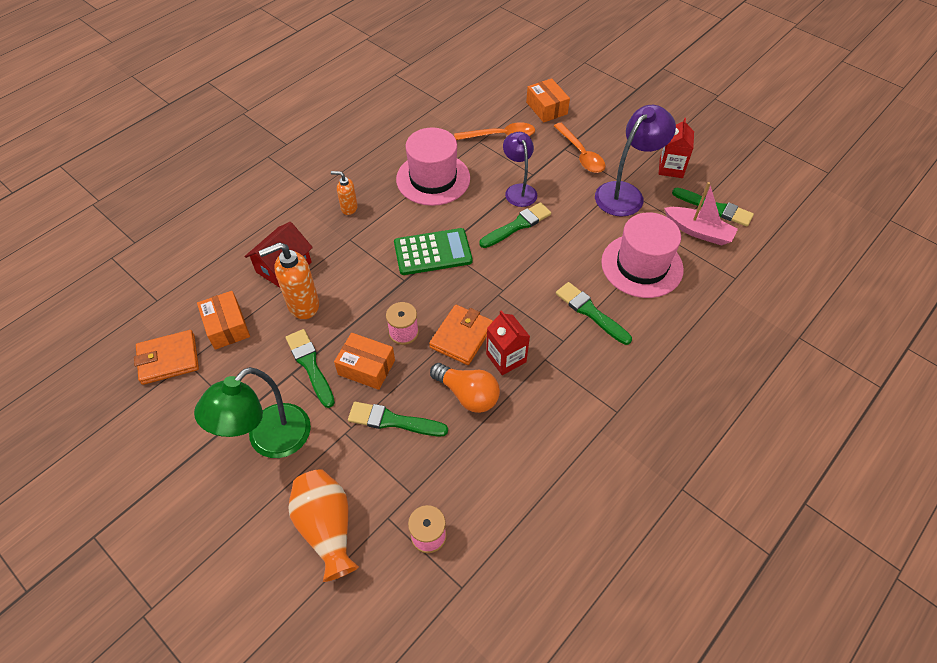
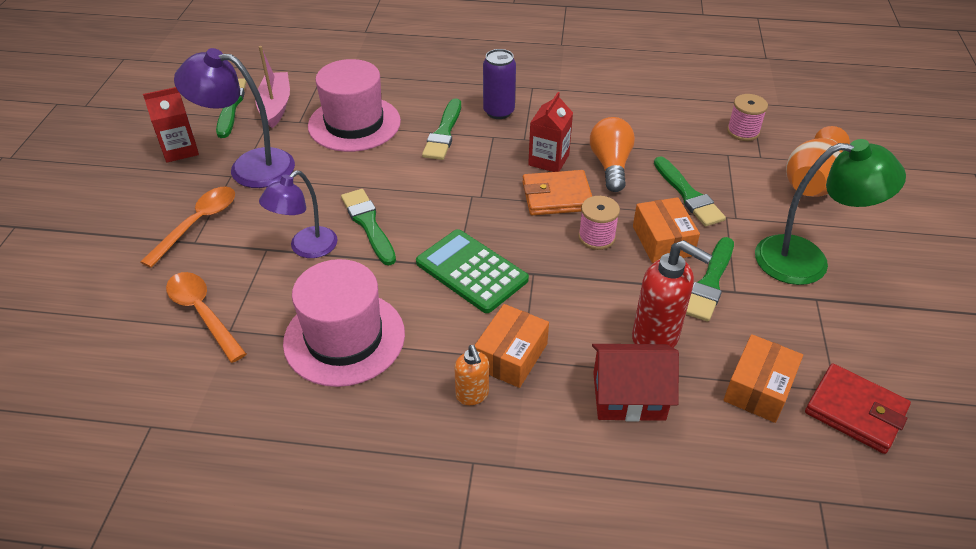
camera: 125 degrees left, 10 degrees down
(168, 359) = (855, 411): orange wallet -> red wallet
(303, 305) = (656, 338): orange soap dispenser -> red soap dispenser
(517, 225) = (368, 224): green brush -> green brush turned 45 degrees clockwise
(546, 108) = (107, 294): orange box -> orange box (511, 356)
(595, 364) = (498, 112): none -> purple can

